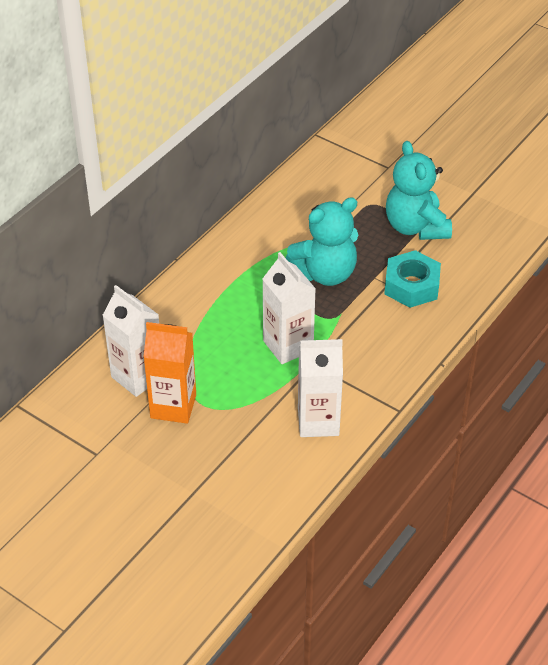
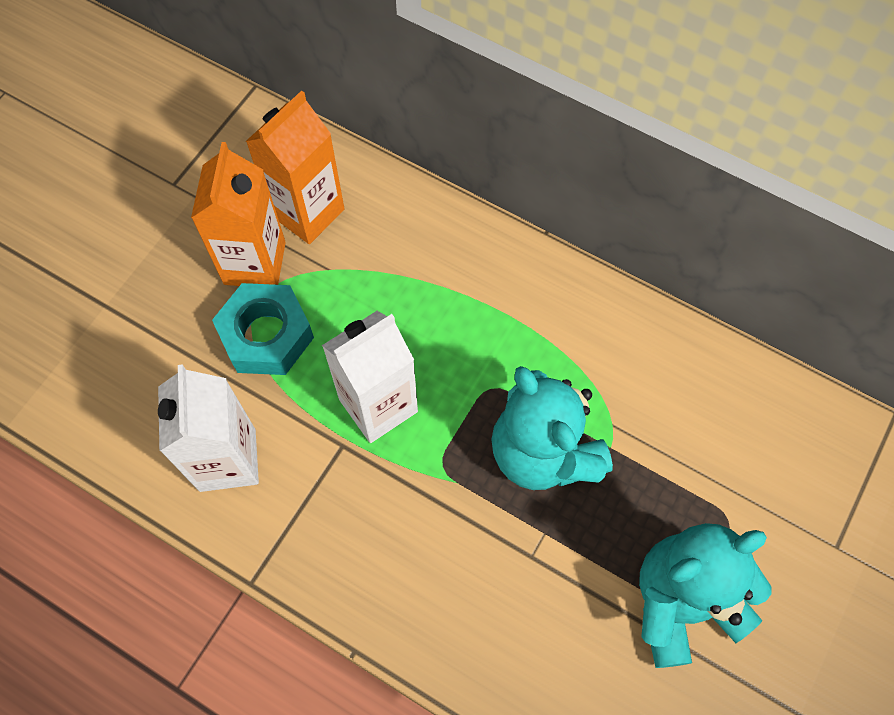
camera: 85 degrees right, 20 degrees up
(137, 377) = (307, 212): white carton -> orange carton
(411, 286) = (531, 598): turquoise nut -> turquoise nut (266, 335)

